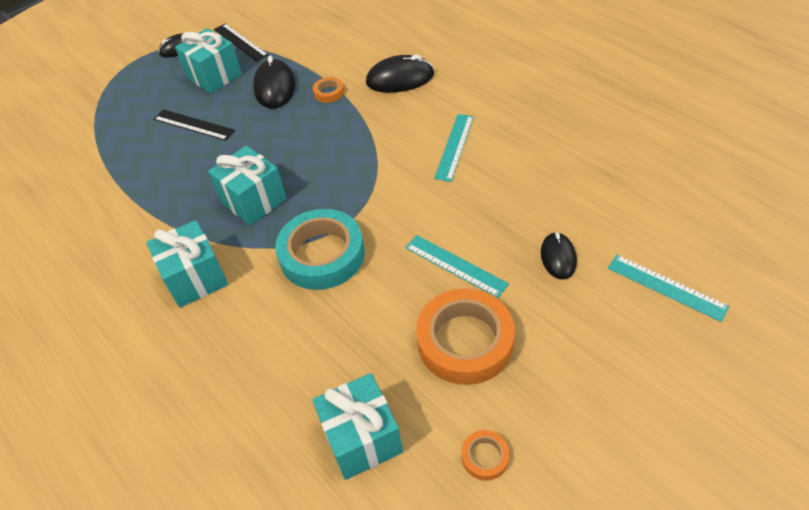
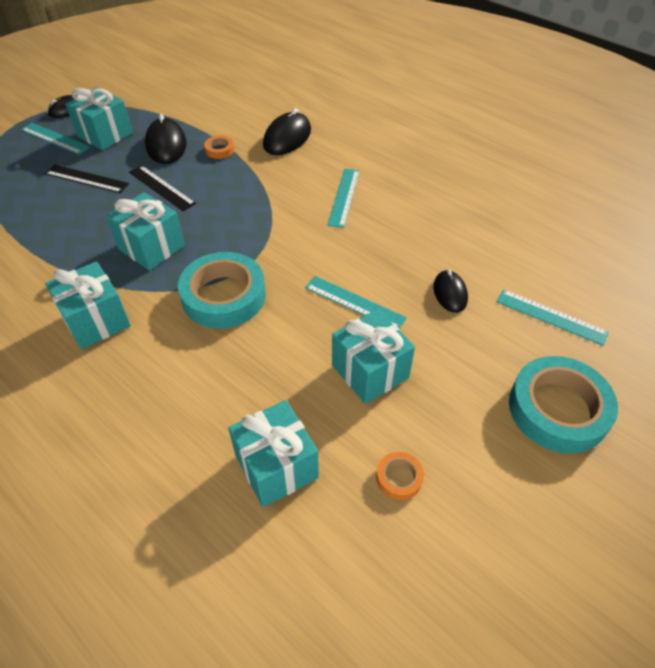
camera: 10 degrees left, 0 degrees up
(165, 80) = (55, 138): none -> turquoise ruler
(240, 42) = (129, 105): black ruler -> black ruler (161, 187)
(400, 79) = (287, 138): black mouse -> black mouse turned 45 degrees counterclockwise
(465, 341) = (370, 371): orange tape -> turquoise gift
(662, 391) = (558, 409): none -> turquoise tape

